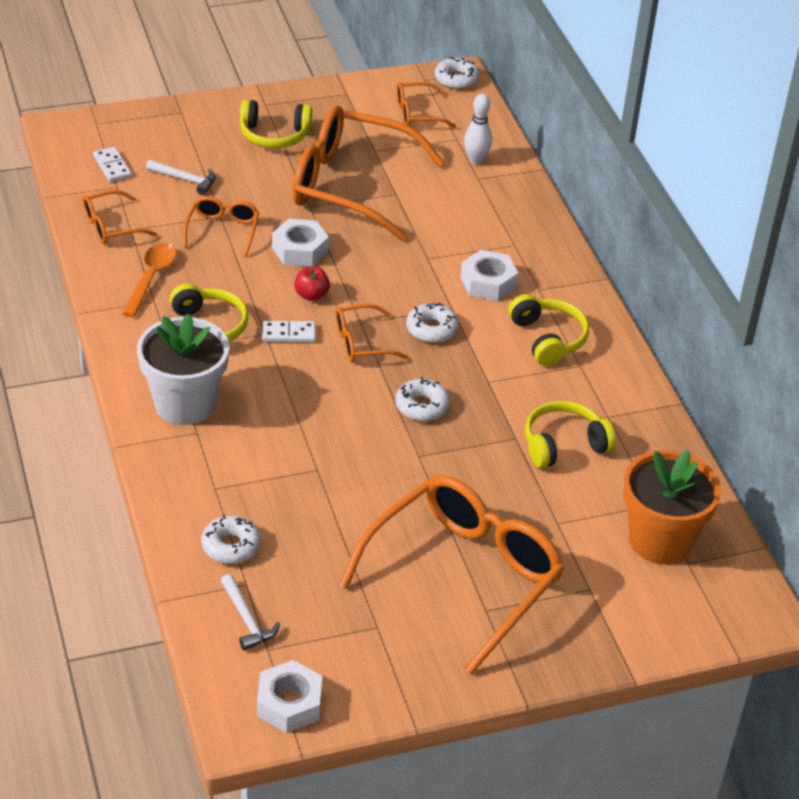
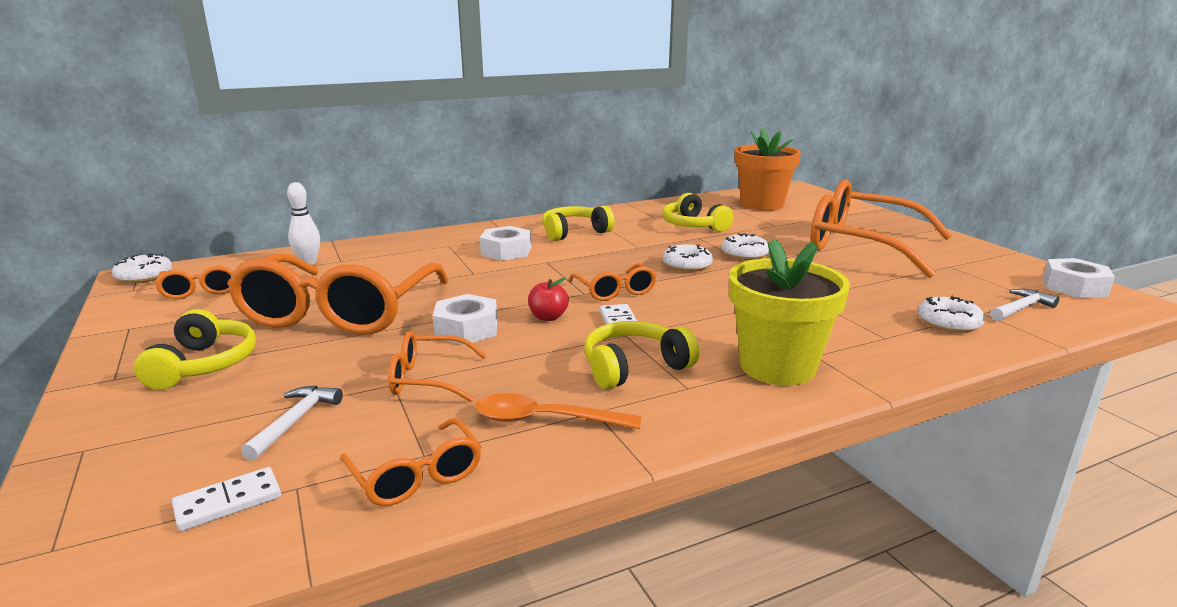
camera: 95 degrees left, 20 degrees down
(185, 404) = (777, 367): white flower pot -> yellow flower pot
(431, 329) = (580, 267): white donut -> white donut (744, 254)

